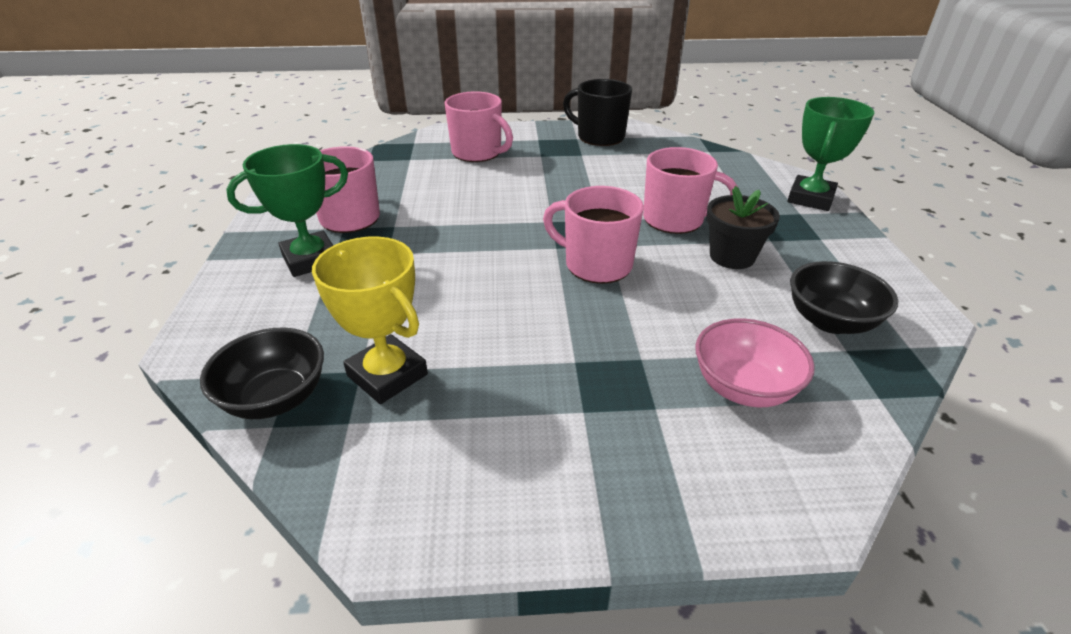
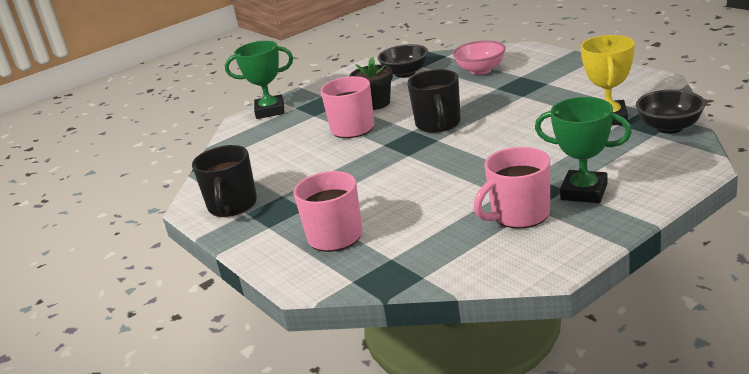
camera: 120 degrees left, 10 degrees down
(596, 265) = (438, 124): pink mug -> black mug

